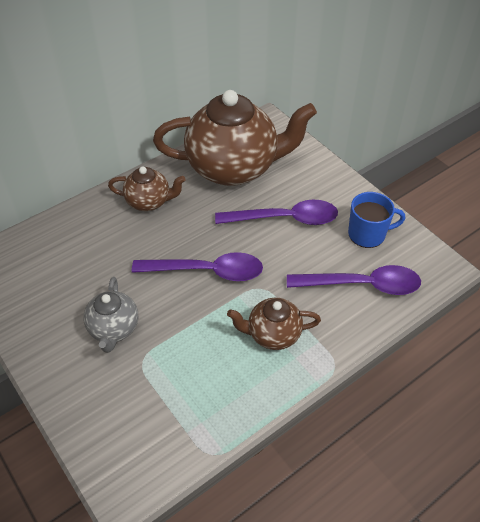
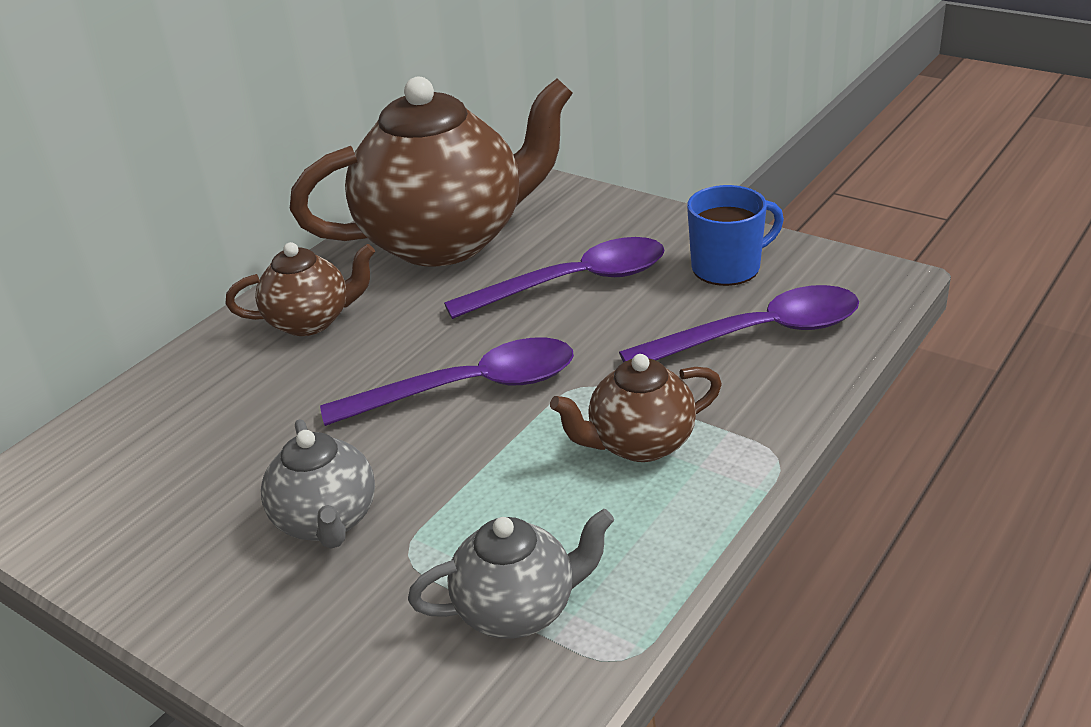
camera: 15 degrees left, 15 degrees down
(178, 410) = (518, 609): none -> grey teapot

